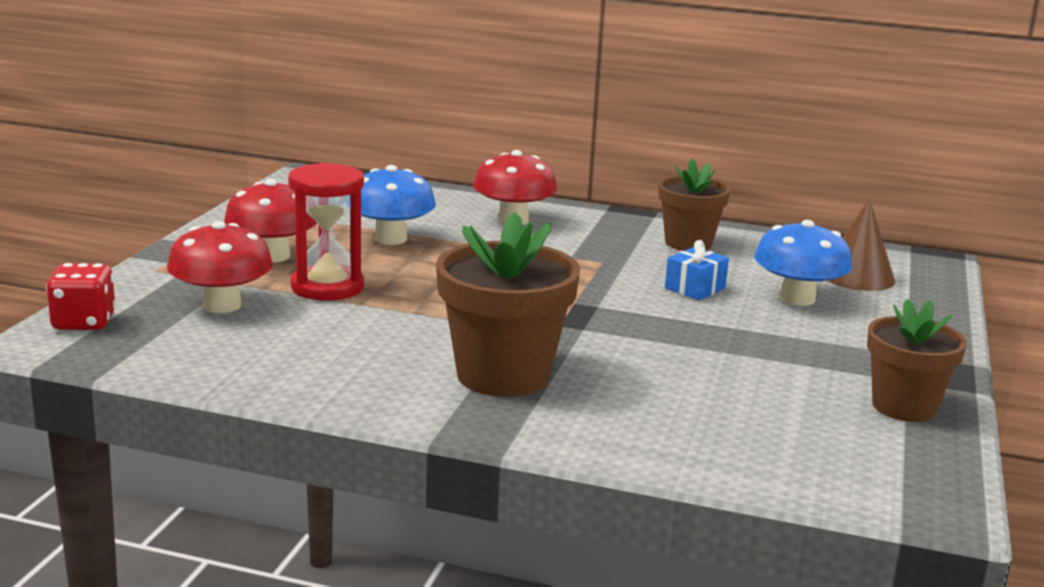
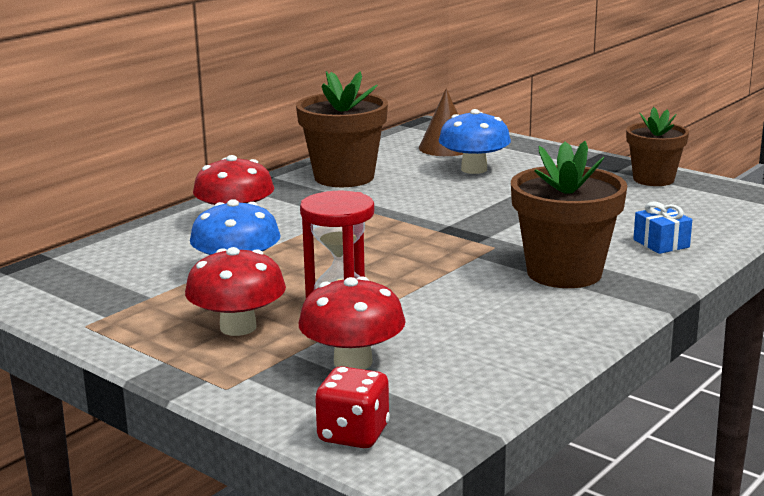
camera: 65 degrees left, 0 degrees up
(688, 243) = (344, 177): brown flower pot -> brown flower pot, size x1.52
(695, 288) = (436, 191): blue gift -> blue gift (661, 243)

